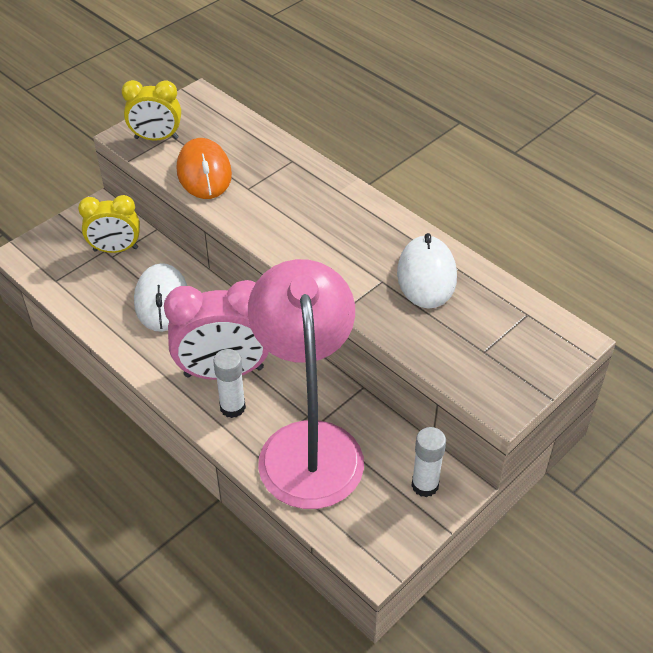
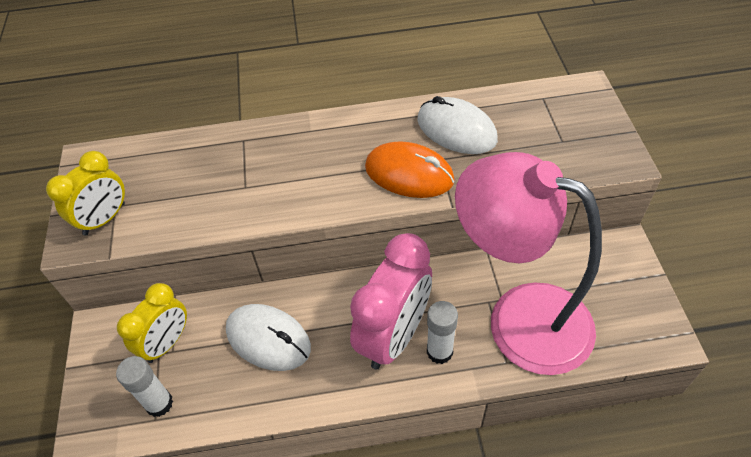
camera: 50 degrees left, 5 degrees up
(204, 173) = (191, 207): orange mouse -> orange mouse (409, 174)
(425, 485) = (611, 264): white glue stick -> white glue stick (159, 403)

